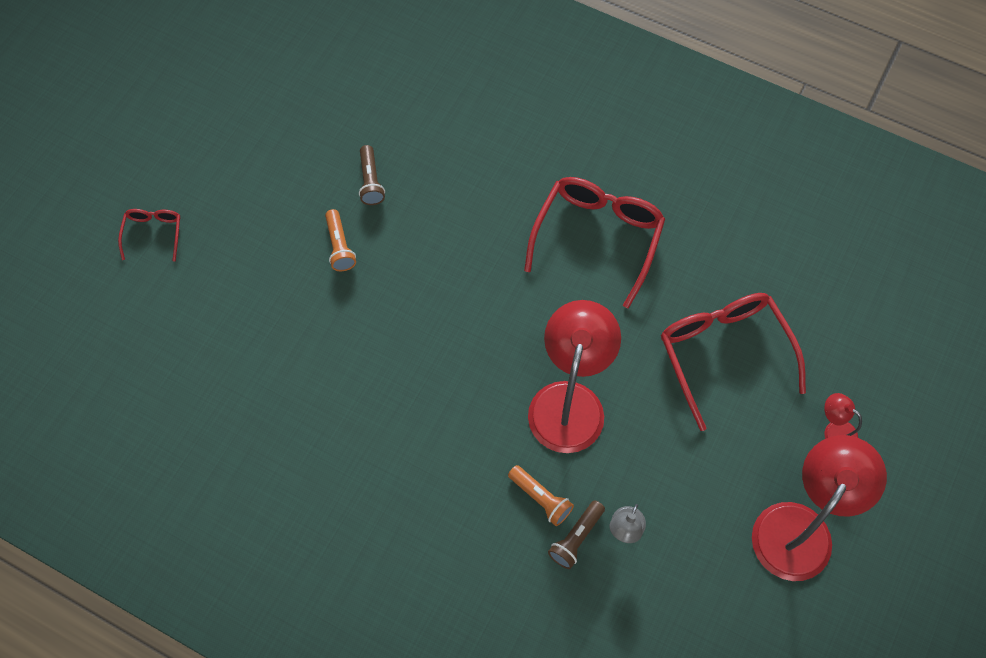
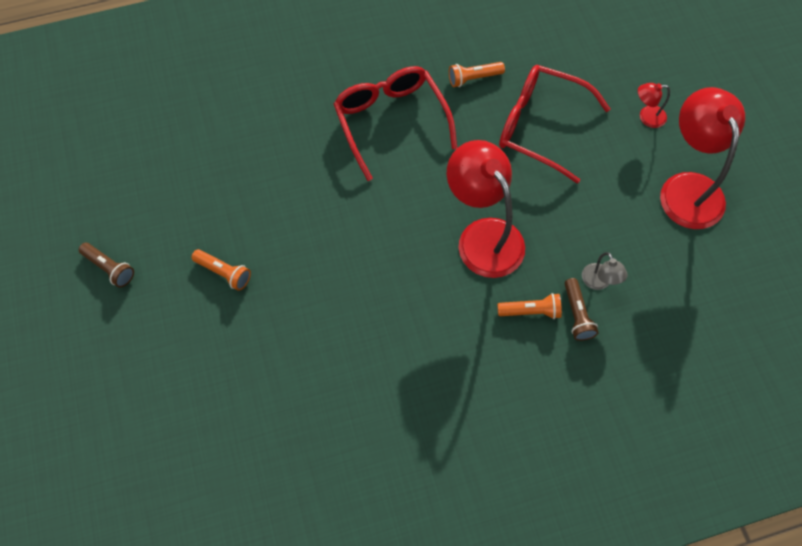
camera: 45 degrees left, 0 degrees up
(153, 233) = (69, 385): red glasses -> none
(370, 181) = (198, 212): brown flashlight -> brown flashlight (109, 268)
(710, 260) = (473, 78): none -> orange flashlight

